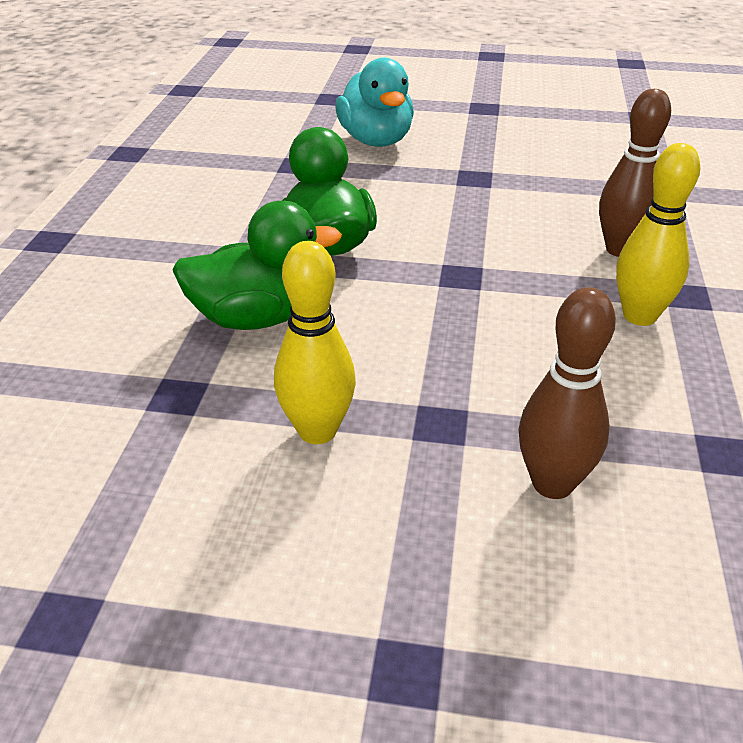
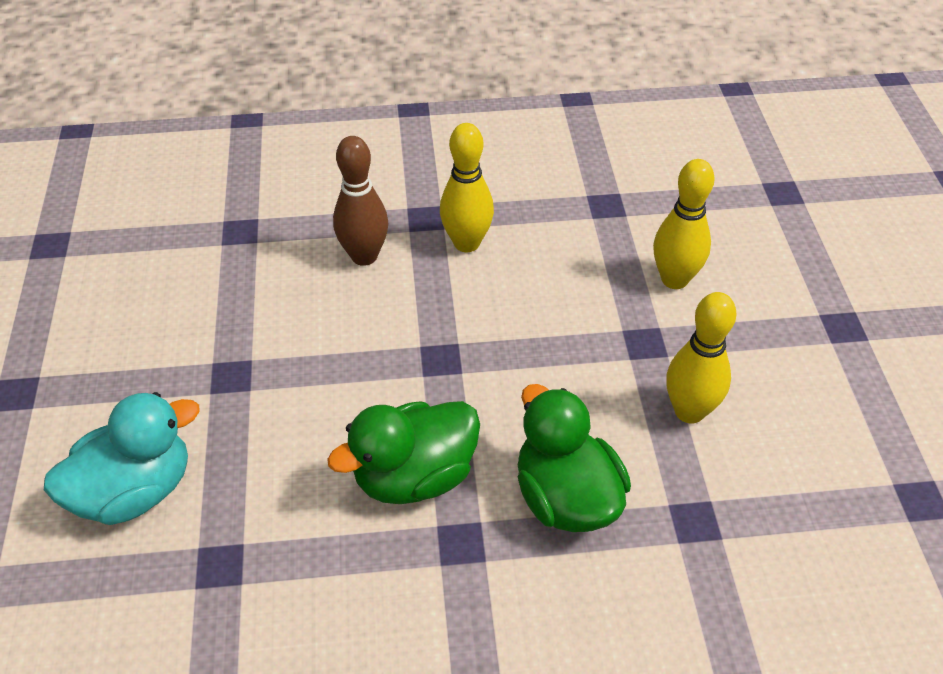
camera: 105 degrees left, 10 degrees up
(552, 483) = (674, 279): brown bowling pin -> yellow bowling pin

